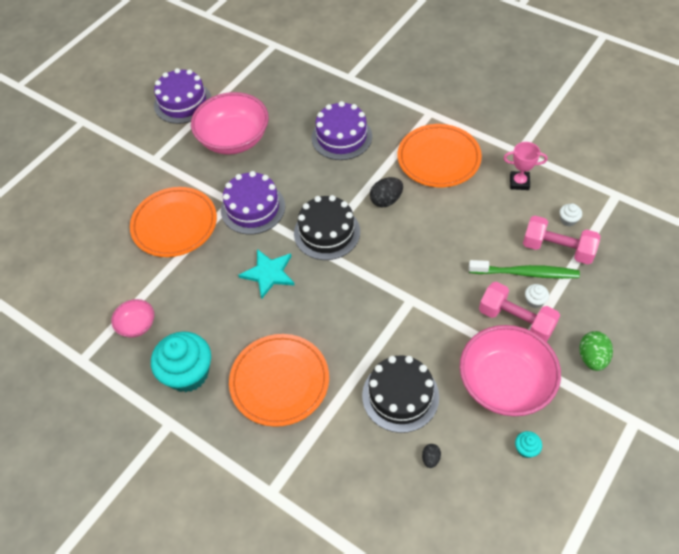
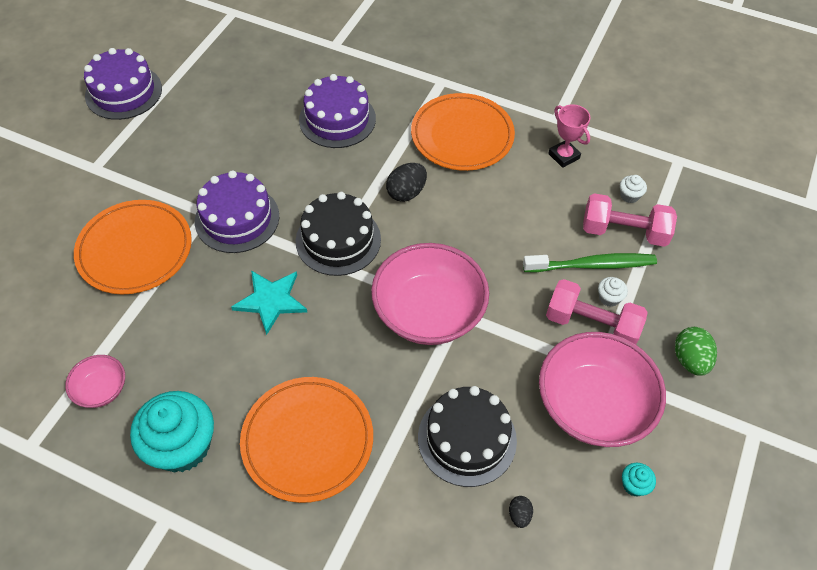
camera: 15 degrees left, 0 degrees up
(234, 139) = (199, 133): pink bowl -> pink bowl (428, 312)
(519, 182) = (564, 156): pink trophy -> pink trophy turned 60 degrees clockwise

